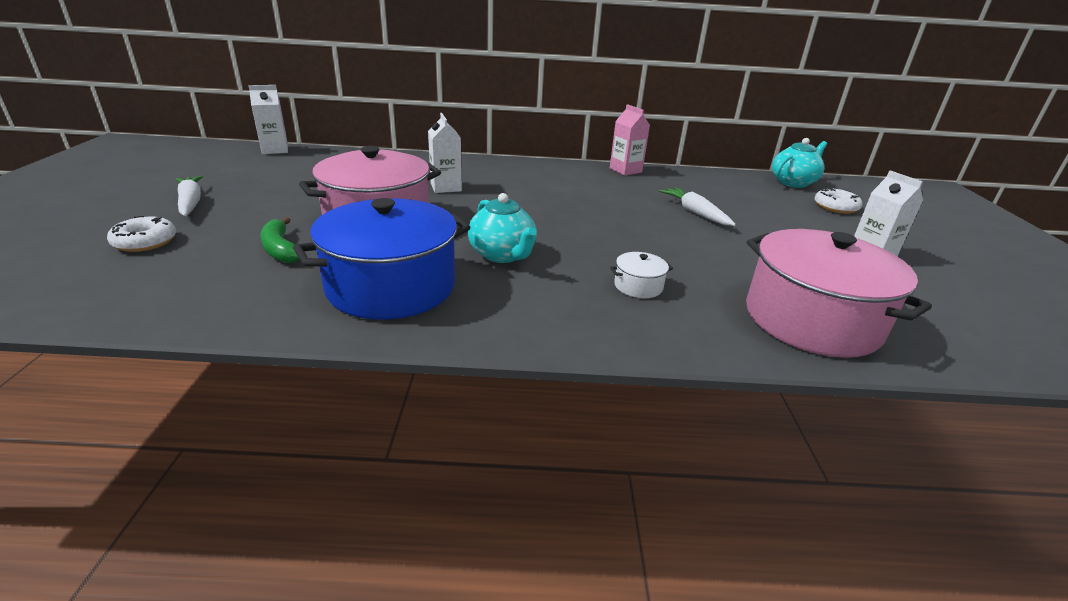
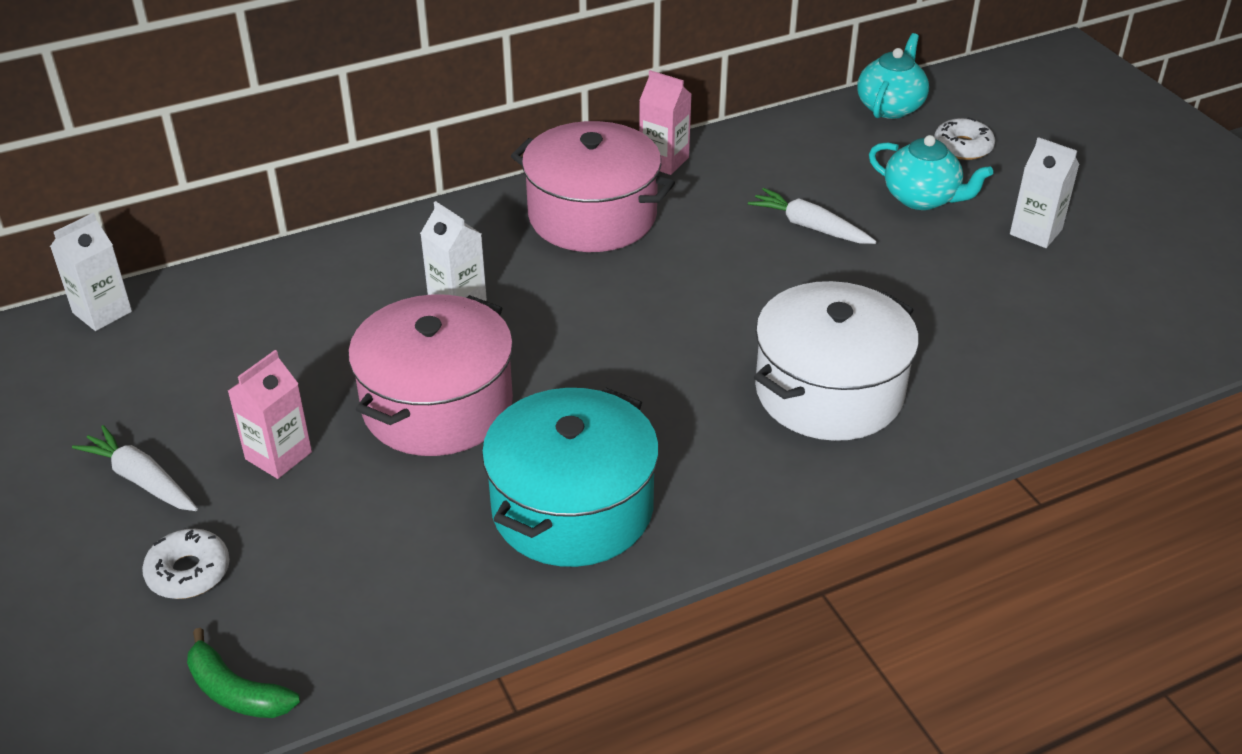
camera: 25 degrees left, 10 degrees up
(267, 214) = (278, 455): none -> pink carton
(280, 249) = (377, 508): green banana -> green banana (236, 691)
(391, 286) = (572, 508): blue pot -> turquoise pot
(502, 255) = (647, 403): turquoise teapot -> turquoise teapot (922, 198)
(638, 286) = (829, 391): white pot -> white pot, size x2.48
(811, 320) = (1019, 369): pink pot -> pink pot (592, 215)

